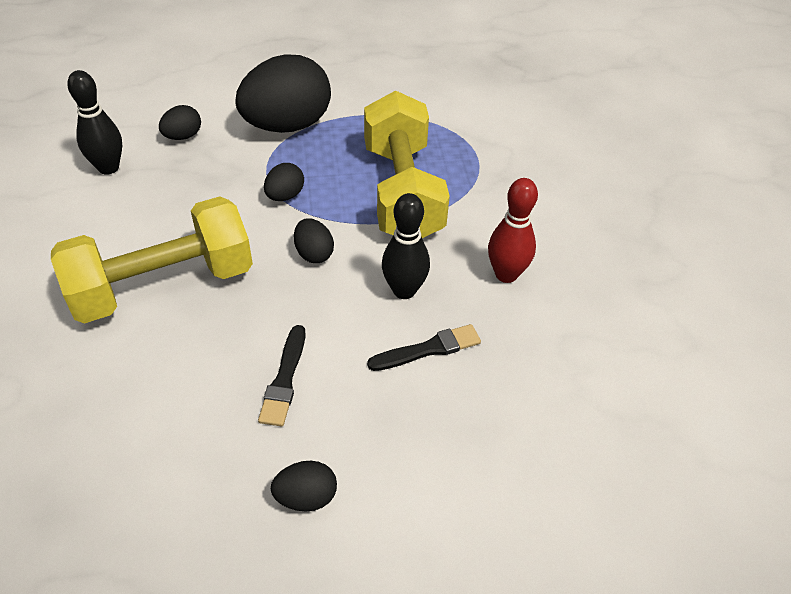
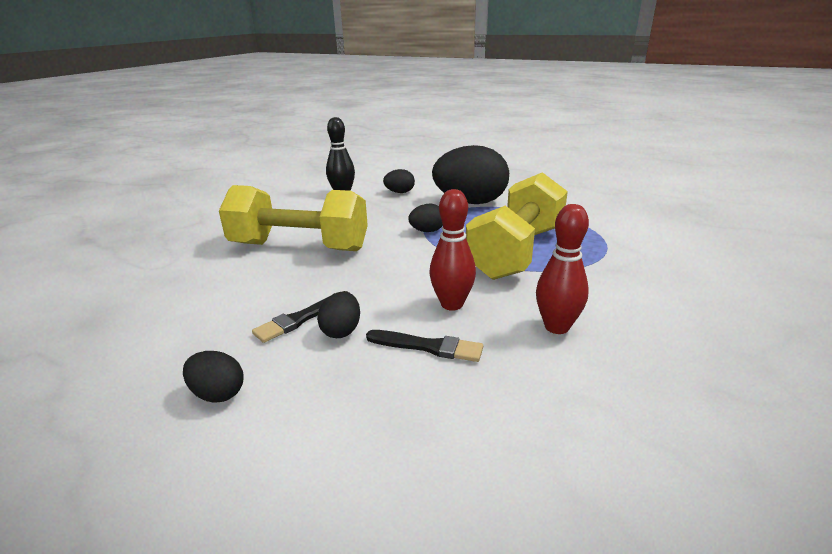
camera: 40 degrees right, 20 degrees down
(314, 254) = (410, 263): black egg -> black egg (341, 331)
(404, 290) = (452, 304): black bowling pin -> red bowling pin

